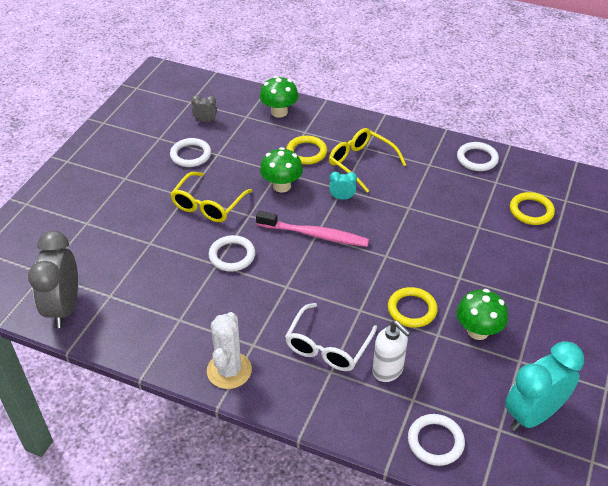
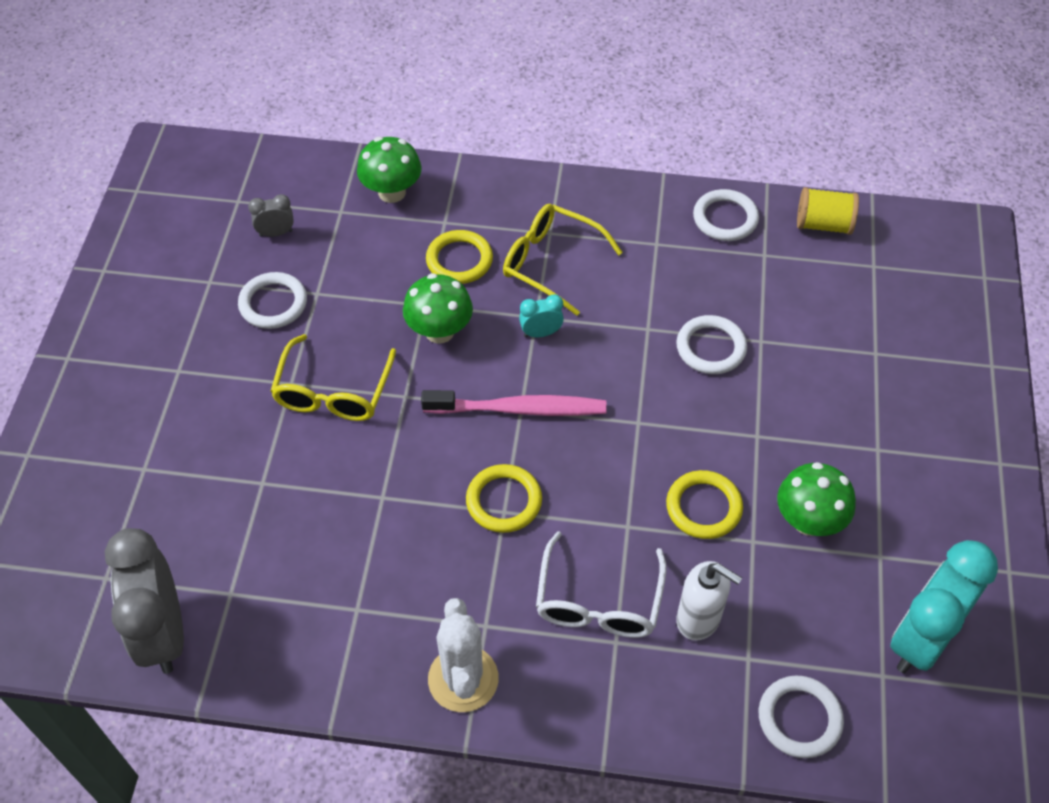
camera: 15 degrees left, 10 degrees up
(232, 255) = (402, 476): white ring -> white ring (711, 348)
(531, 211) = (829, 295): yellow ring -> yellow ring (504, 501)
(539, 172) = (823, 224): none -> yellow spool

